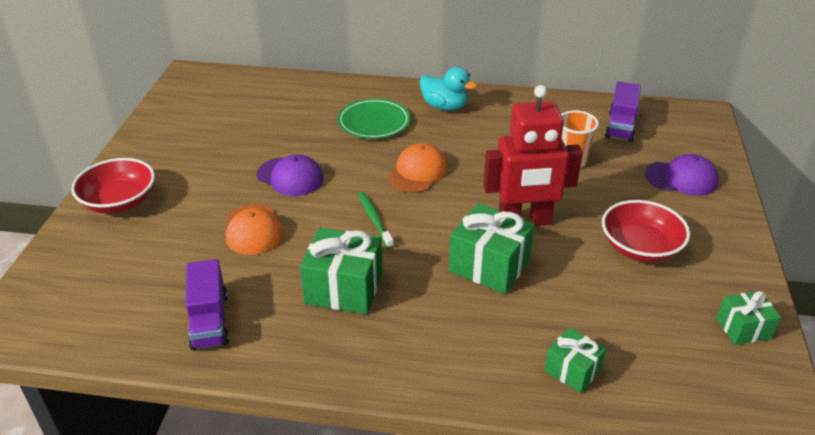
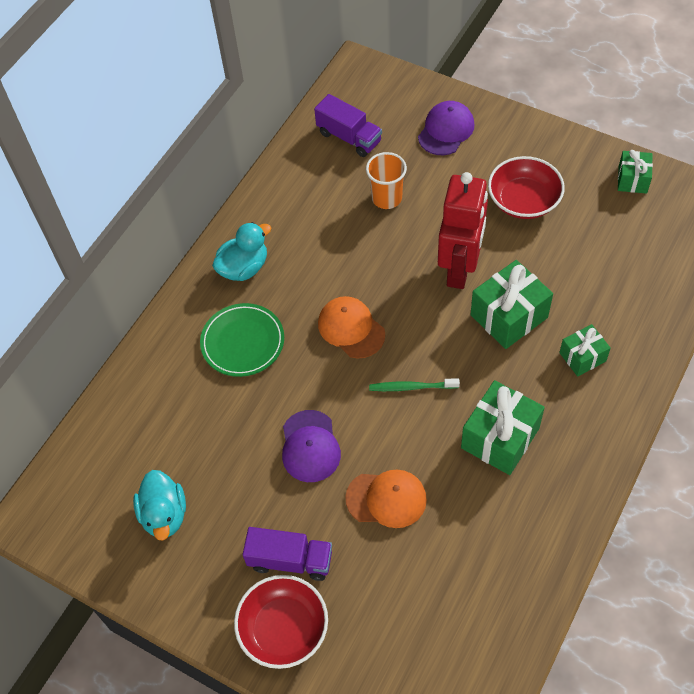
camera: 65 degrees left, 20 degrees up
(206, 124) = (164, 515): none -> turquoise duck
(209, 321) = (507, 560): purple truck -> purple truck (290, 560)
(290, 177) = (310, 446): purple cap -> purple cap turned 120 degrees clockwise
(572, 370) = (643, 304): green gift -> green gift (582, 357)

